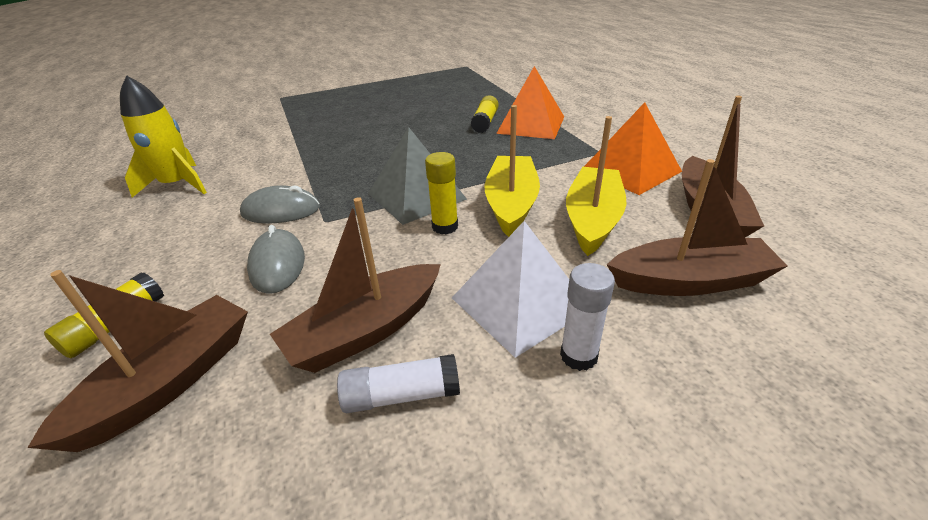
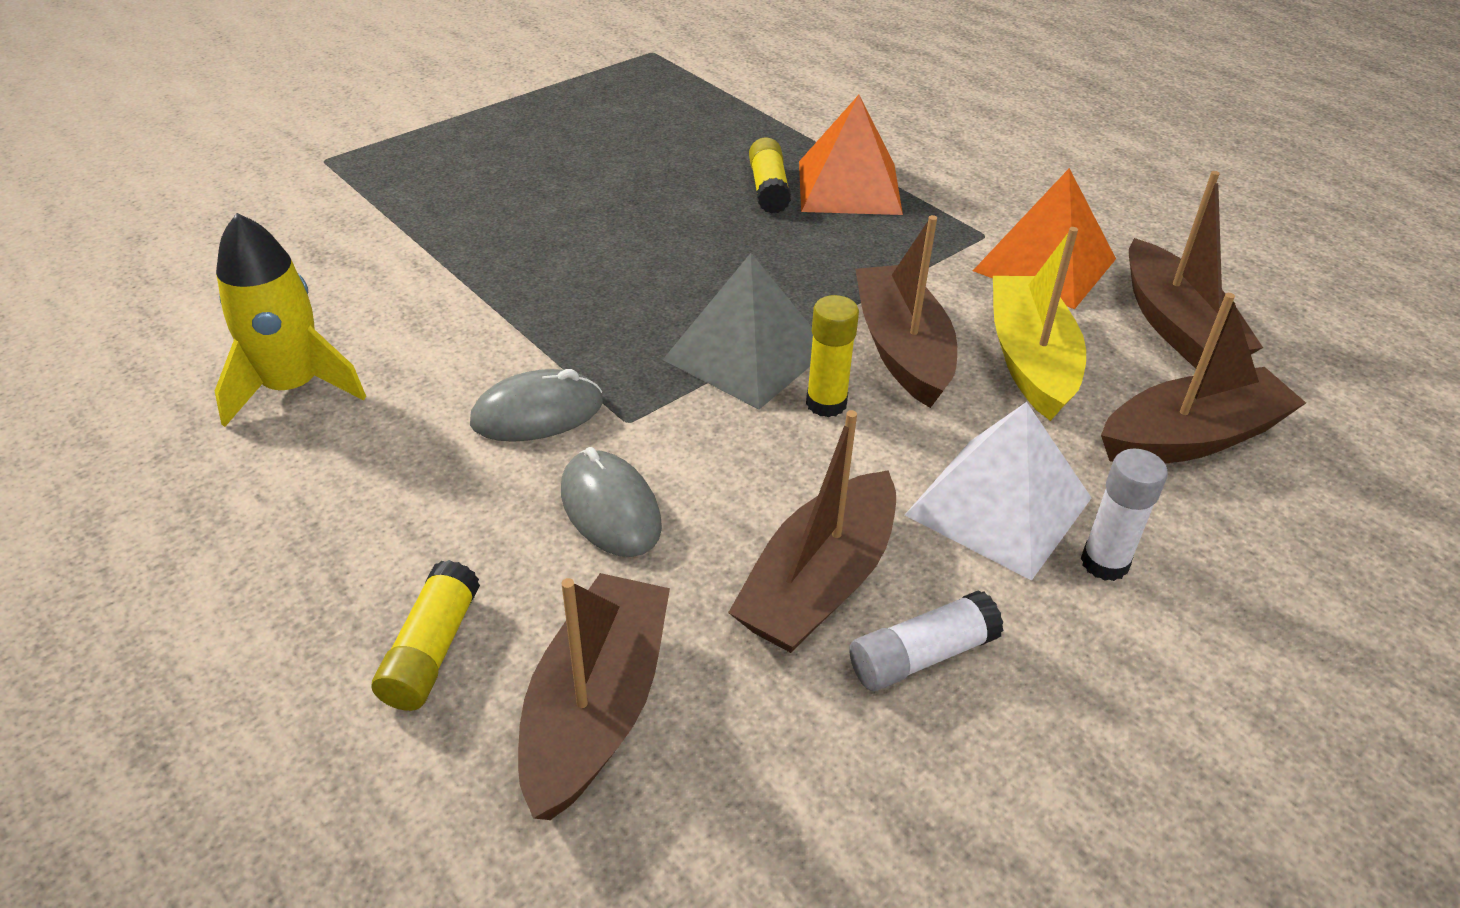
camera: 20 degrees left, 5 degrees up
(511, 204) = (902, 349): yellow boat -> brown boat

